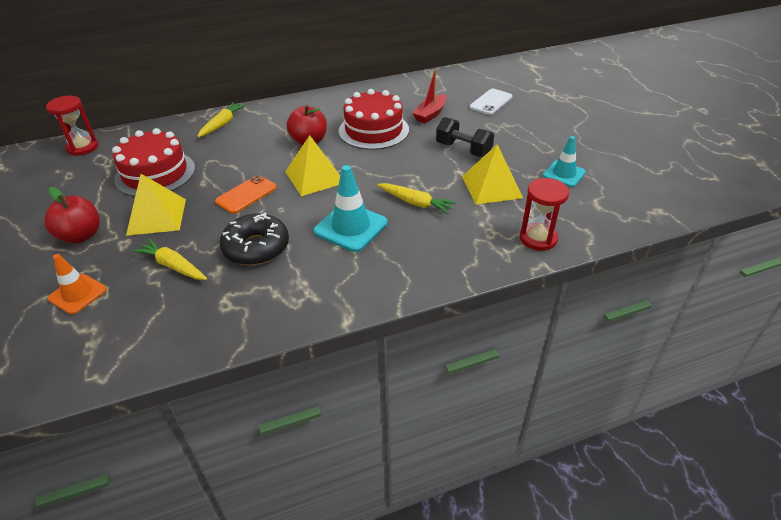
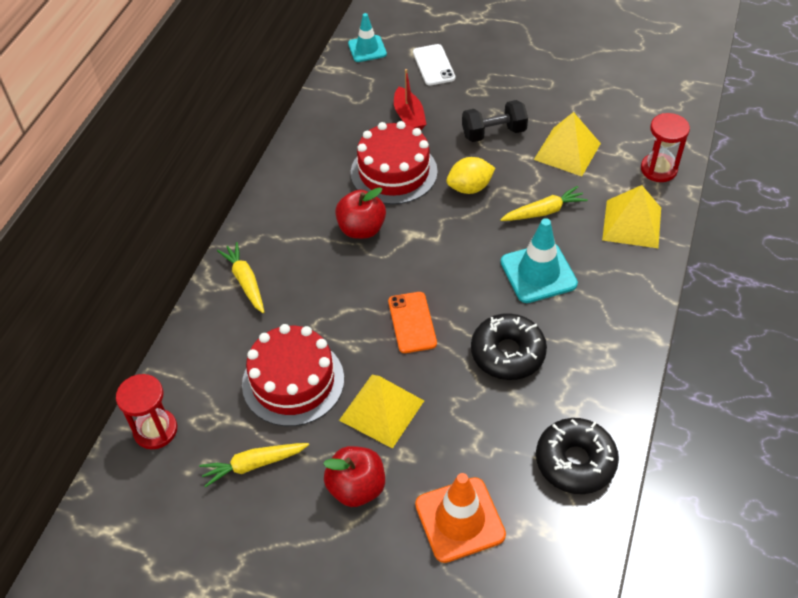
camera: 50 degrees left, 10 degrees up
(78, 294) = (460, 519): orange traffic cone -> orange traffic cone, size x1.52
(173, 266) = (480, 427): yellow carrot -> yellow carrot (253, 465)
(173, 330) = (575, 461): none -> black donut
(315, 177) = (433, 257): yellow pyramid -> yellow pyramid (632, 224)
(397, 163) = (469, 188): none -> yellow lemon
(564, 174) = (592, 98): turquoise traffic cone -> turquoise traffic cone (367, 49)

